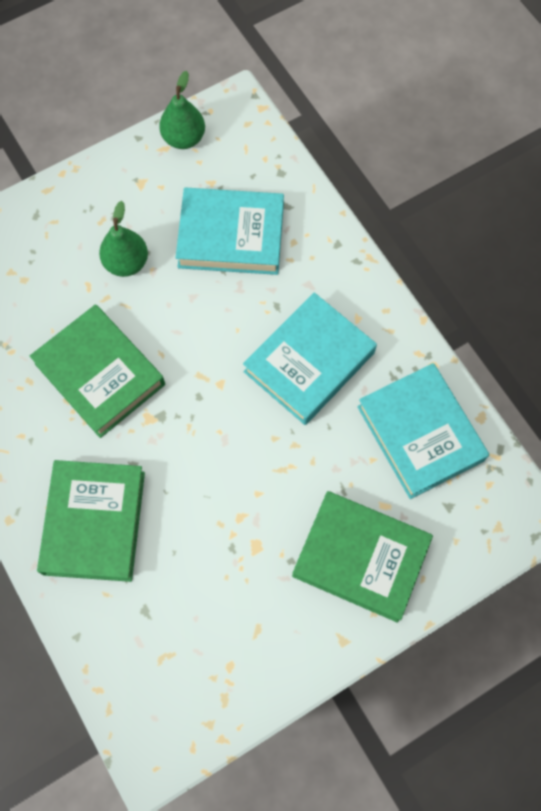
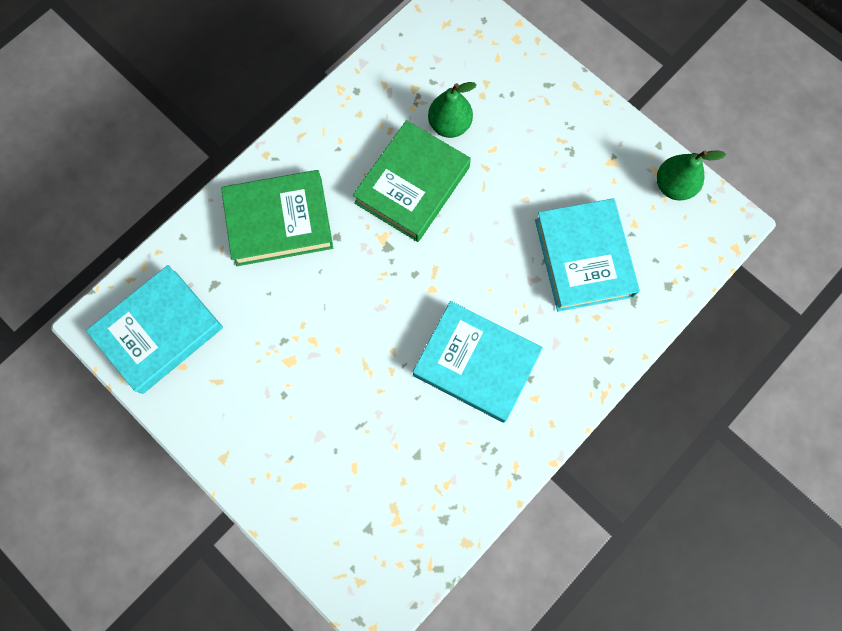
camera: 75 degrees right, 5 degrees up
(126, 263) = (525, 174): green pear -> green pear (449, 125)
(361, 558) = (300, 456): green book -> none
(420, 433) = (433, 485): turquoise book -> turquoise book (159, 331)

